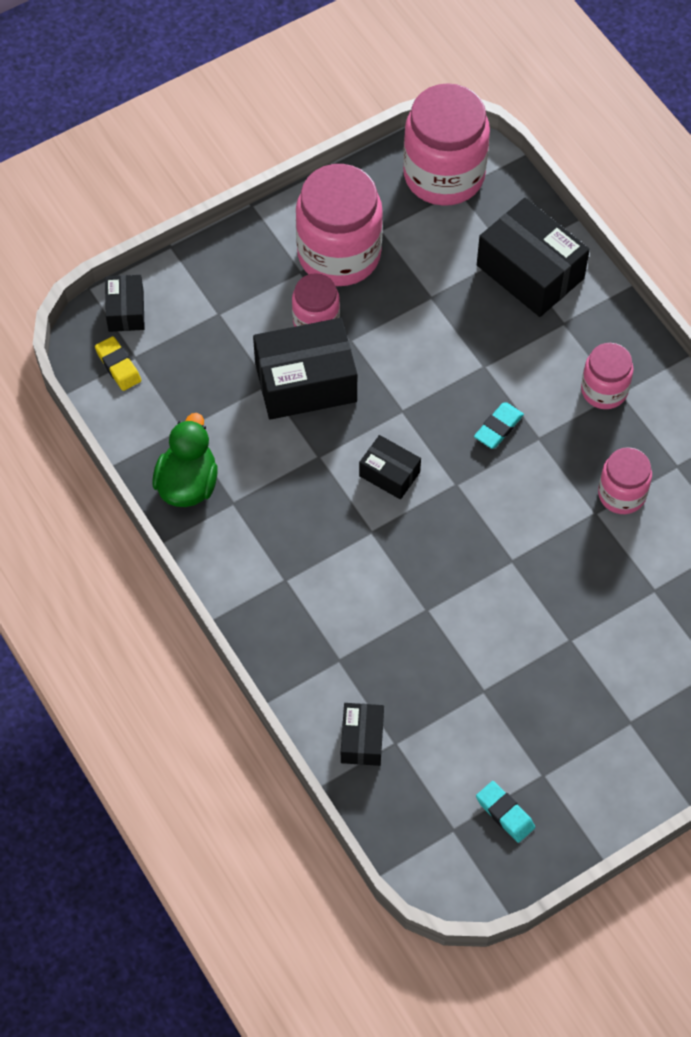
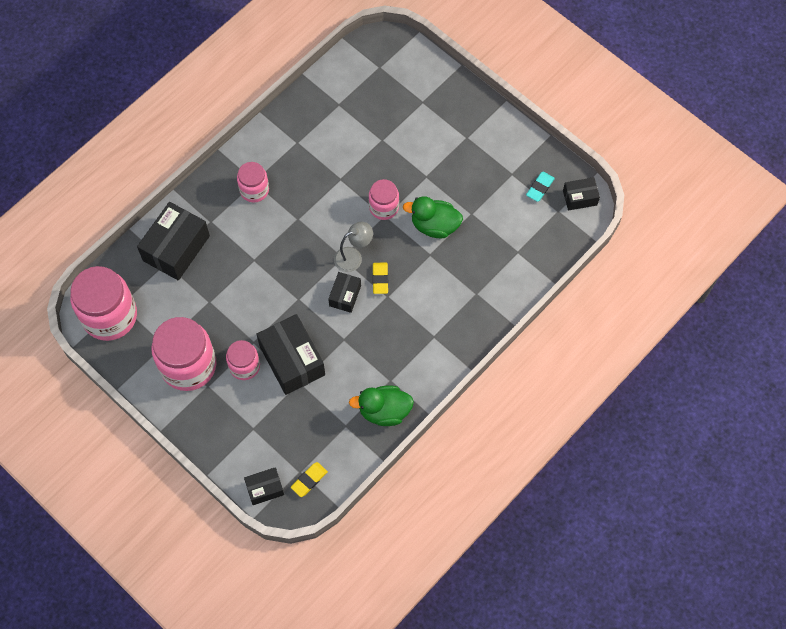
camera: 105 degrees left, 5 degrees up
(362, 740) = (521, 269): black box -> black box (580, 198)
(403, 528) = (380, 279): none -> yellow eraser
(452, 500) = (353, 257): none -> grey lamp
(476, 630) = (434, 225): none -> green duck
(498, 428) = (296, 242): turquoise eraser -> none
(621, 494) = (324, 167): pink jar -> pink jar (384, 207)

